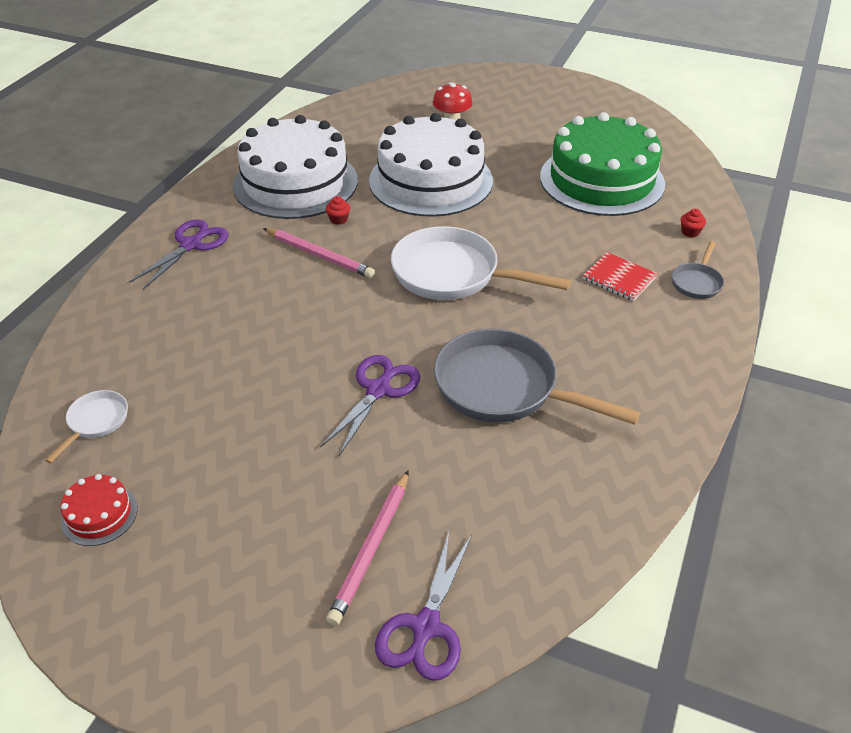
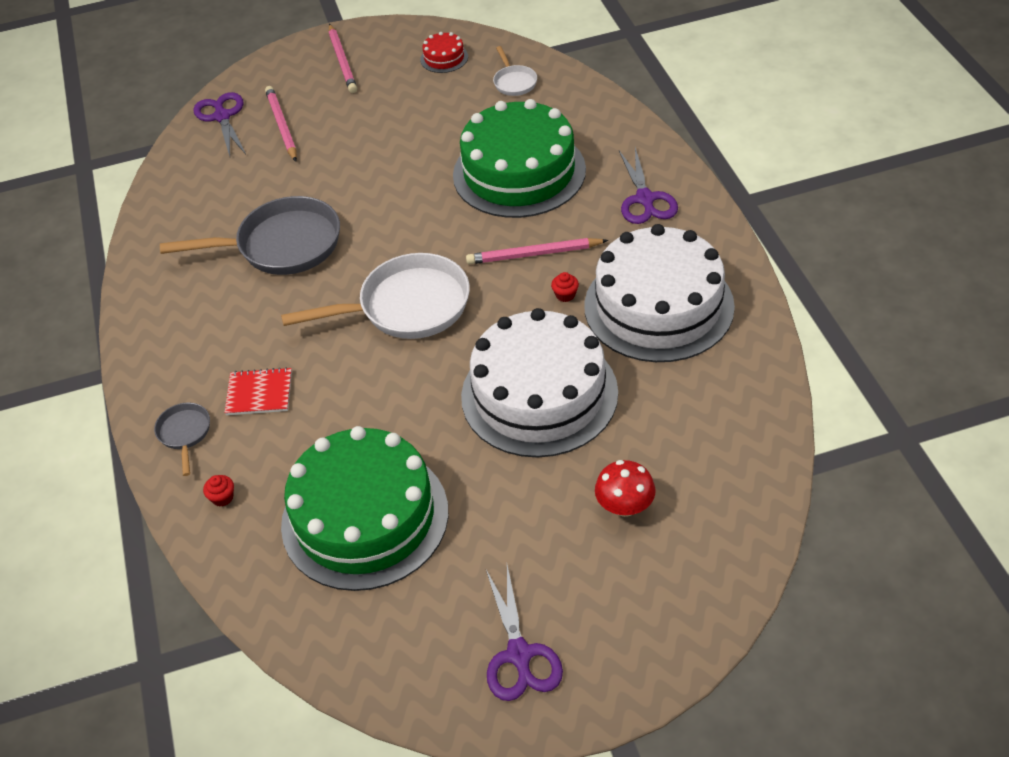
camera: 145 degrees right, 5 degrees up
(196, 612) = (342, 61): none -> pink pencil
(235, 324) = (519, 172): none -> green cake
(378, 390) = (367, 194): purple scissors -> purple scissors (519, 654)

